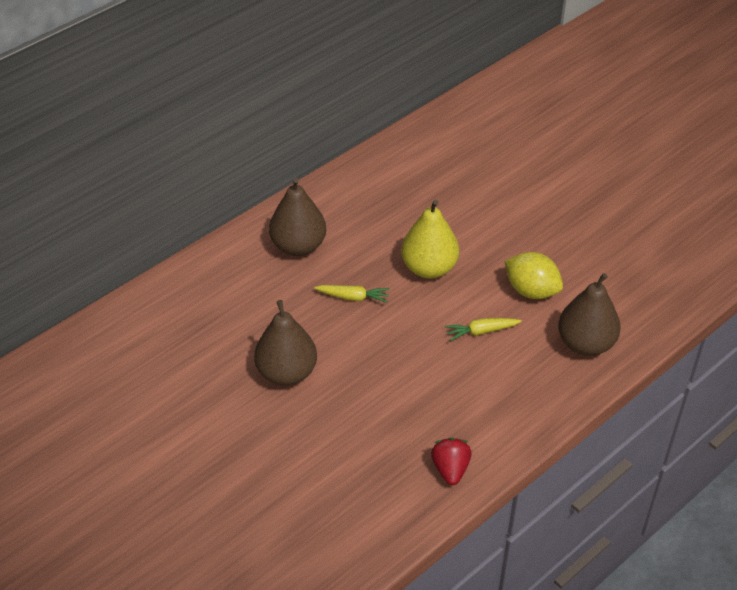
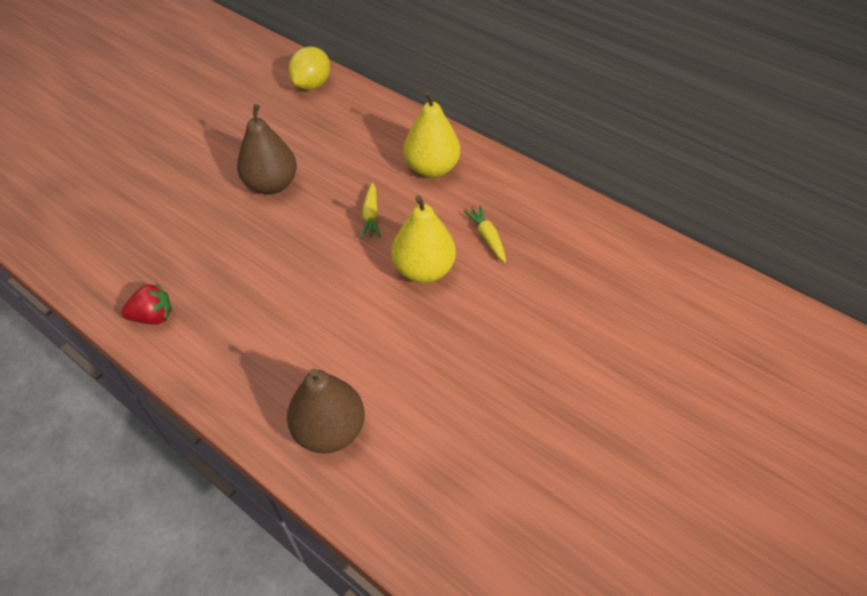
camera: 80 degrees right, 5 degrees up
(298, 246) = (431, 168): brown pear -> yellow pear
(481, 331) = (337, 325): yellow carrot -> yellow carrot (487, 237)
(531, 290) = (407, 367): yellow lemon -> yellow lemon (312, 85)

